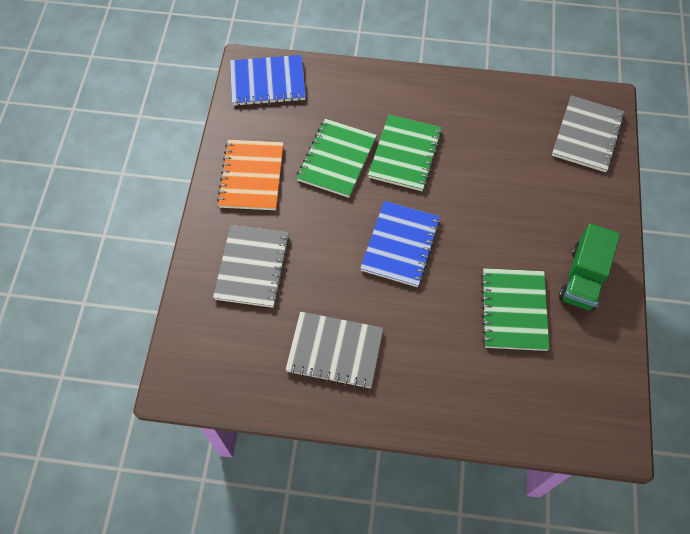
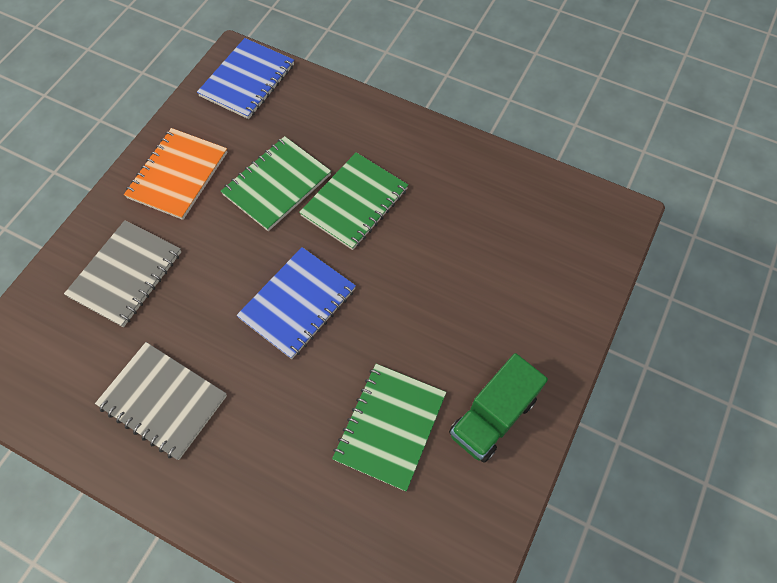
camera: 20 degrees right, 0 degrees up
(267, 82) = (247, 80): blue notebook -> blue notebook turned 75 degrees counterclockwise
(587, 135) = (577, 246): grey notebook -> none

